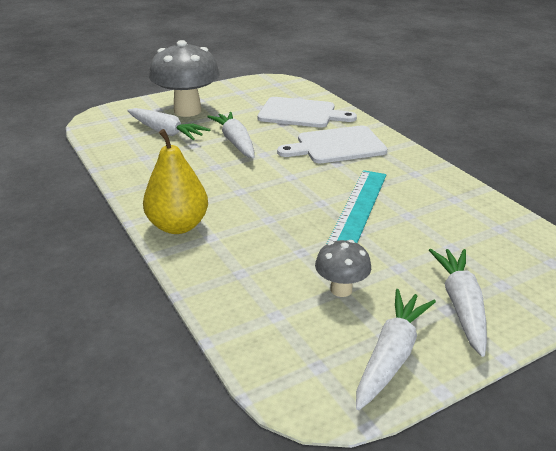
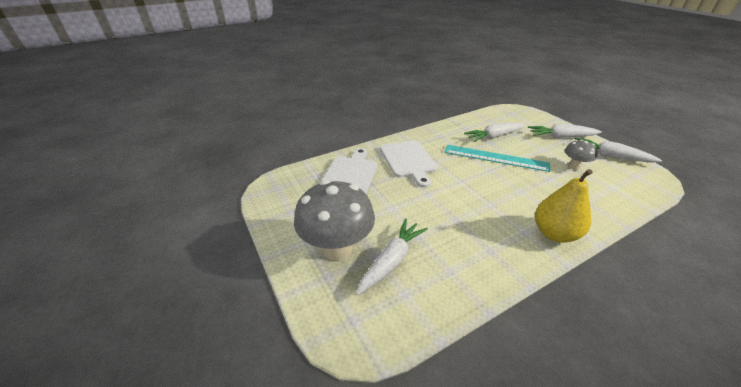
camera: 90 degrees left, 5 degrees up
(235, 142) = (409, 210): white carrot -> white carrot (494, 136)

